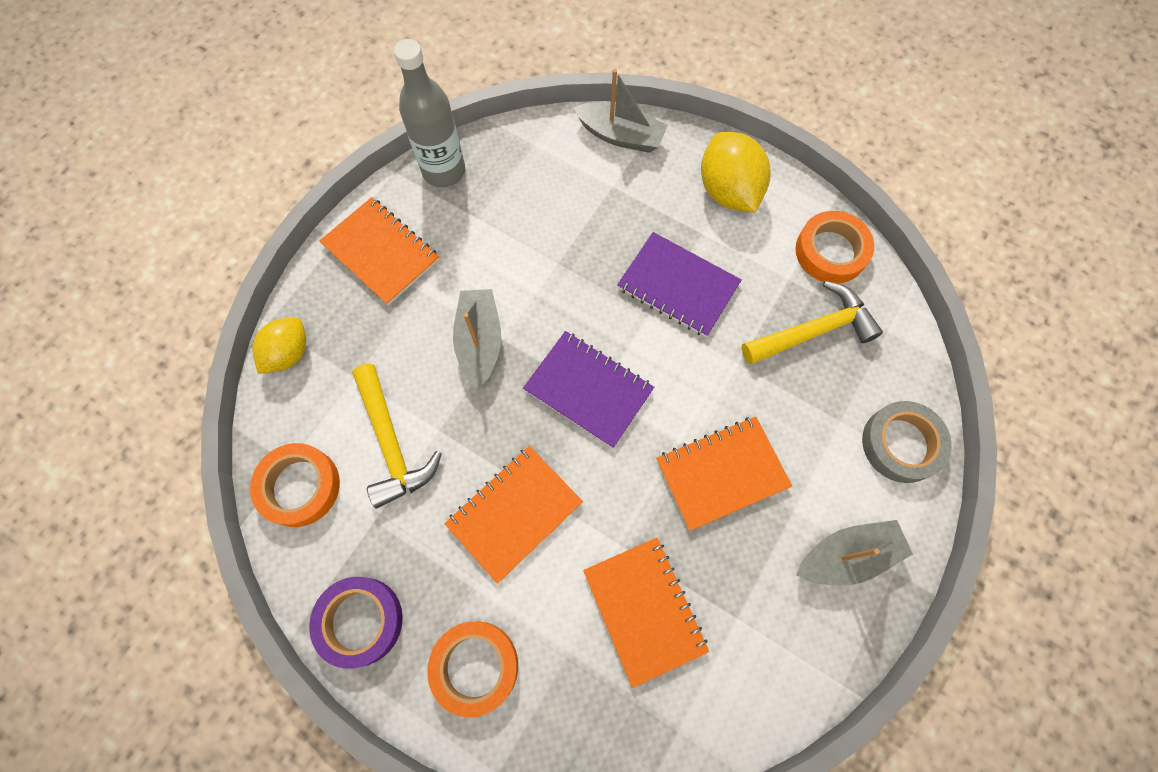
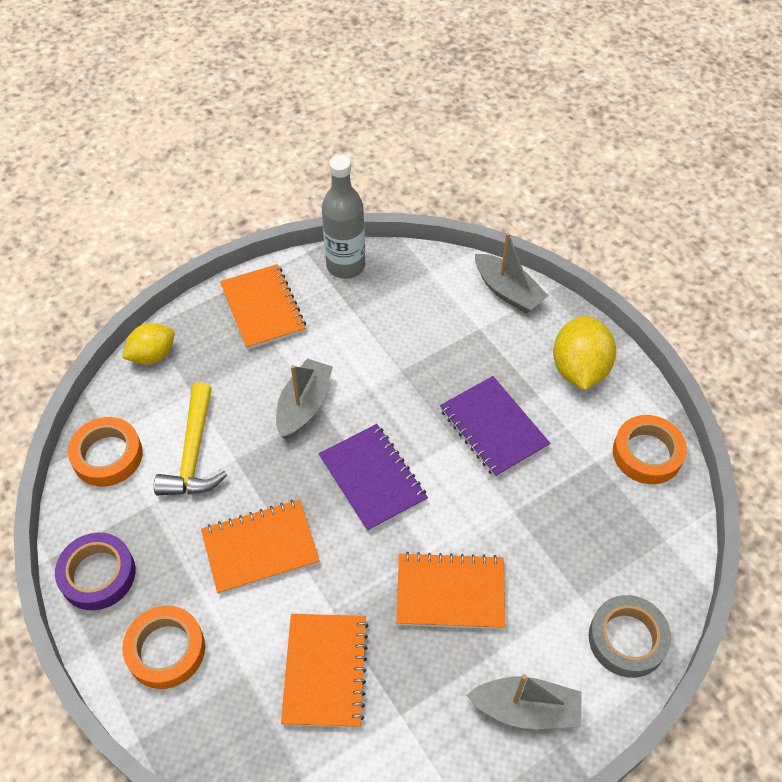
camera: 25 degrees right, 15 degrees down
(813, 331) = (595, 512): yellow hammer -> none

